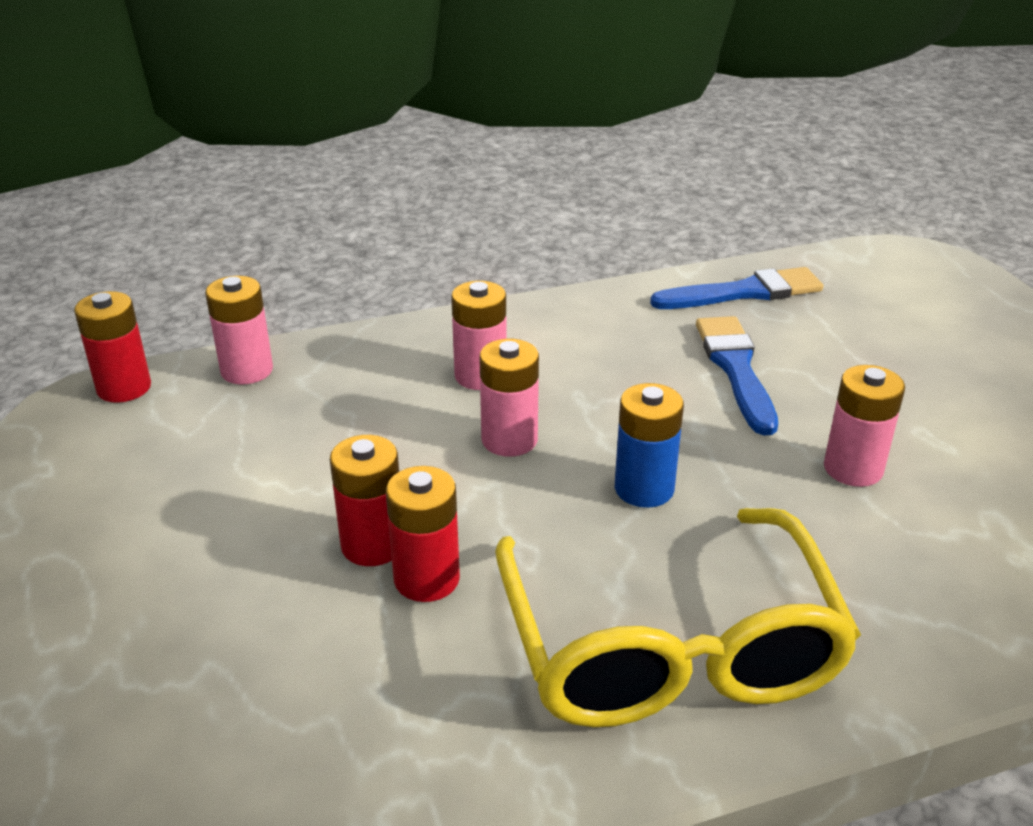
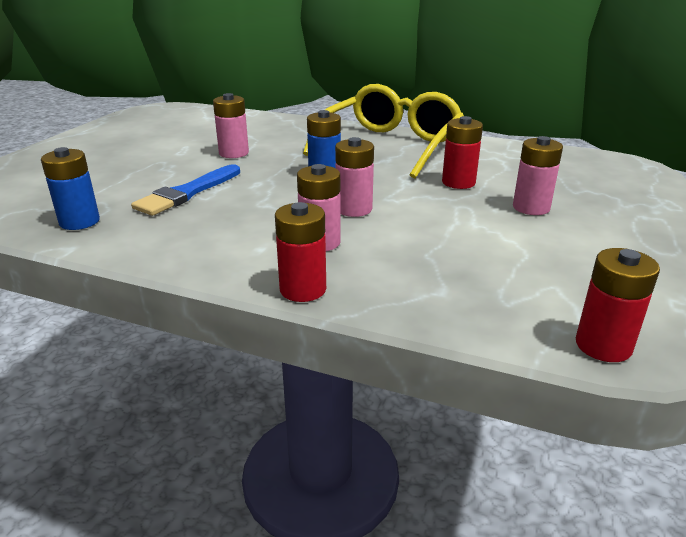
camera: 140 degrees left, 5 degrees down
(247, 370) = (481, 315): pink battery -> pink battery (531, 208)
(373, 545) = (472, 198): red battery -> red battery (303, 289)
(744, 292) = (79, 222): blue brush -> blue battery

